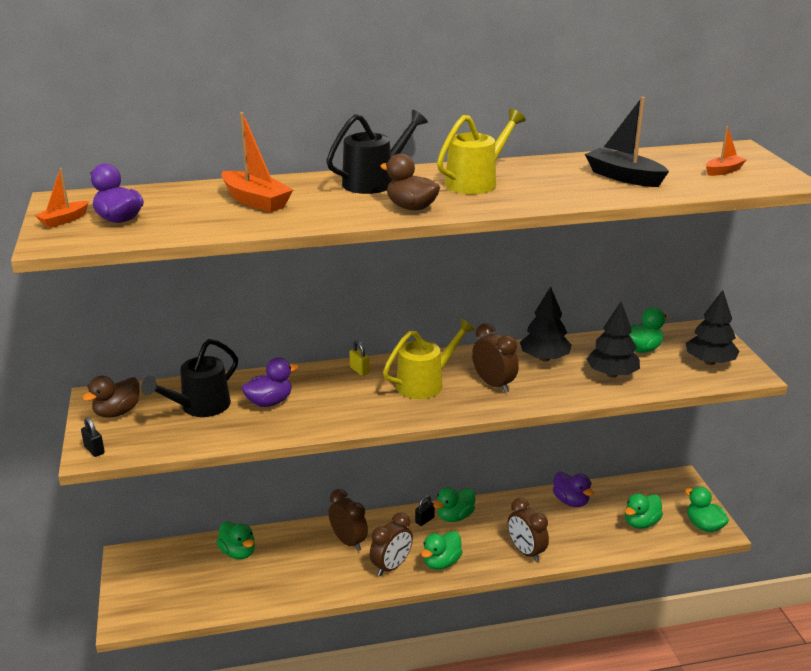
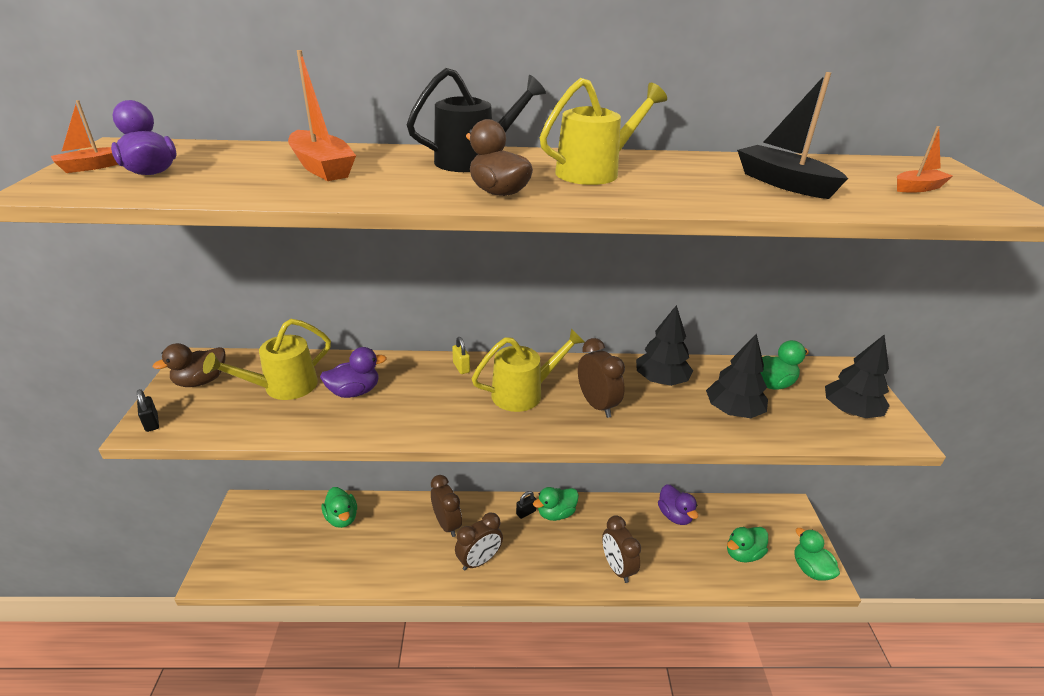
camera: 10 degrees right, 5 degrees up
(199, 407) = (282, 387): black watering can -> yellow watering can
(441, 562) = (529, 565): green duck -> none

